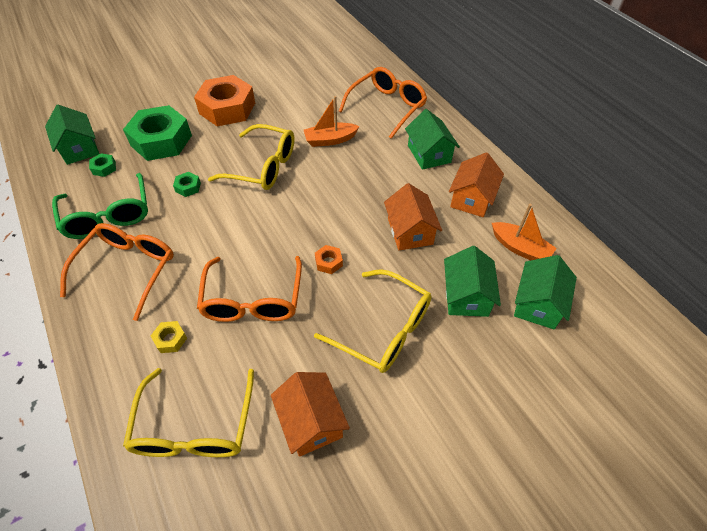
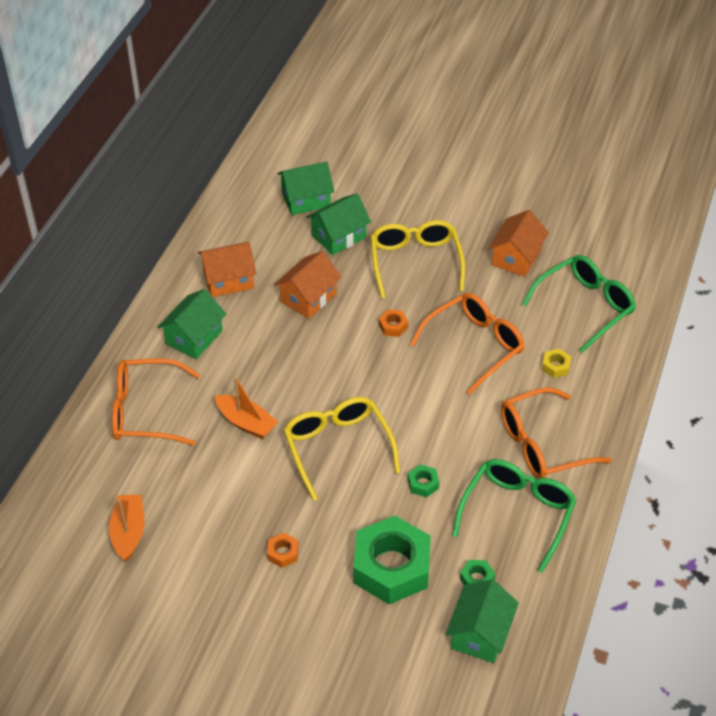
camera: 130 degrees left, 5 degrees down
(195, 427) = (585, 306): yellow glasses -> green glasses
(227, 108) = (283, 553): orange nut -> orange nut, size x0.40
(520, 248) = (259, 229): orange boat -> orange boat (129, 532)

